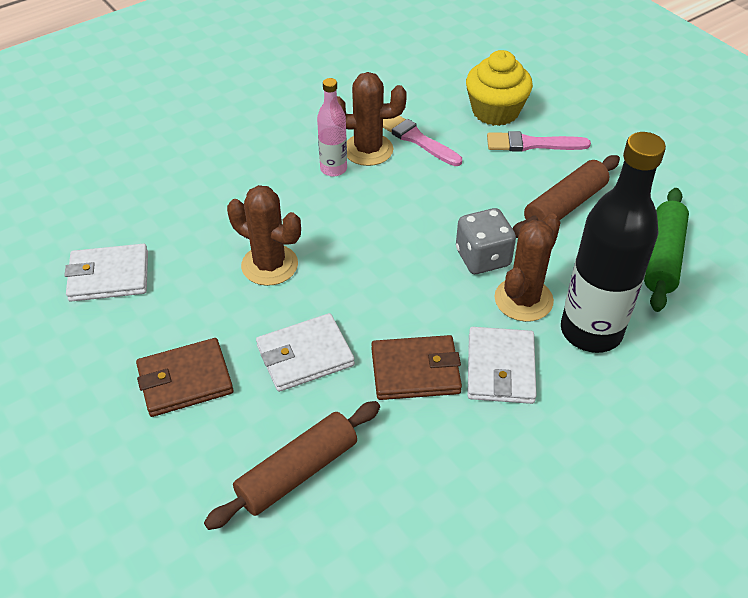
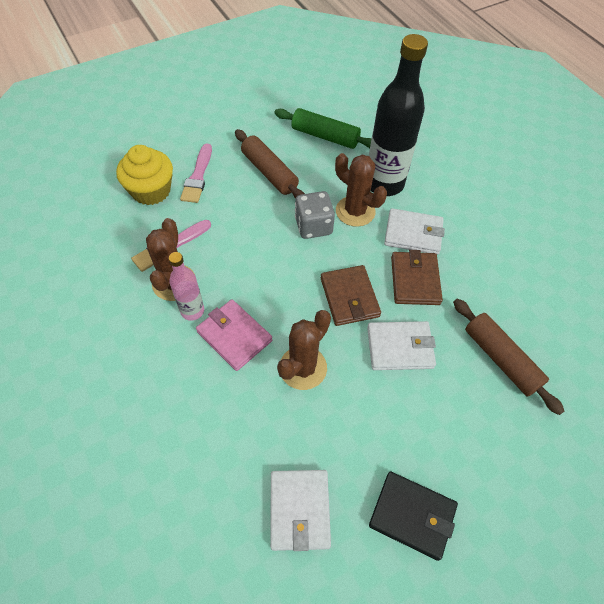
camera: 85 degrees left, 10 degrees up
(93, 370) = (412, 515): none -> black wallet
(185, 380) = (423, 436): brown wallet -> brown wallet (349, 297)
(305, 205) = (234, 336): none -> pink wallet
(305, 355) = (400, 347): white wallet -> white wallet turned 75 degrees counterclockwise

